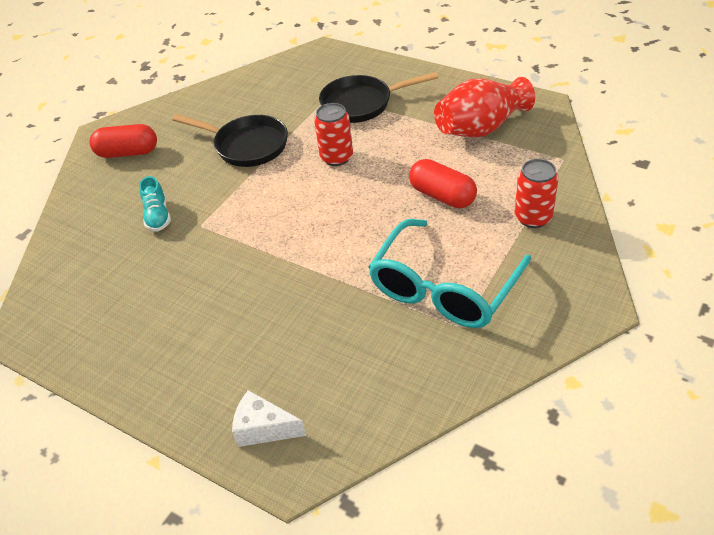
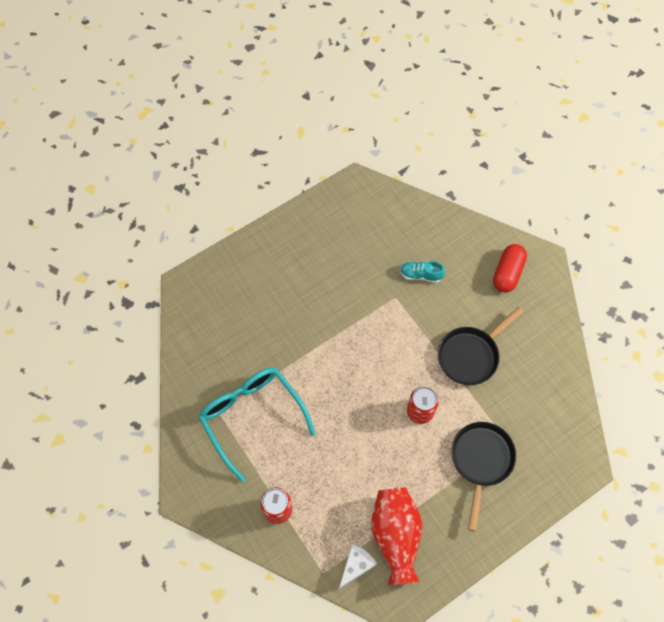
camera: 110 degrees right, 20 degrees up
(264, 428) = (216, 282): white cheese -> white cheese (356, 565)
(442, 196) = (335, 462): red capsule -> none

